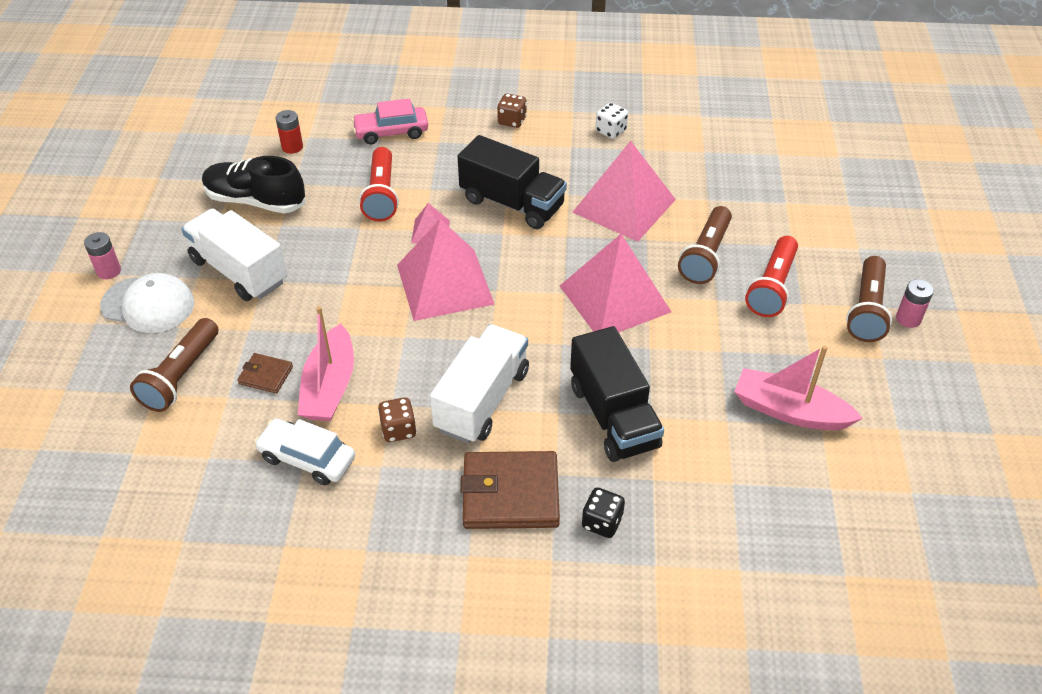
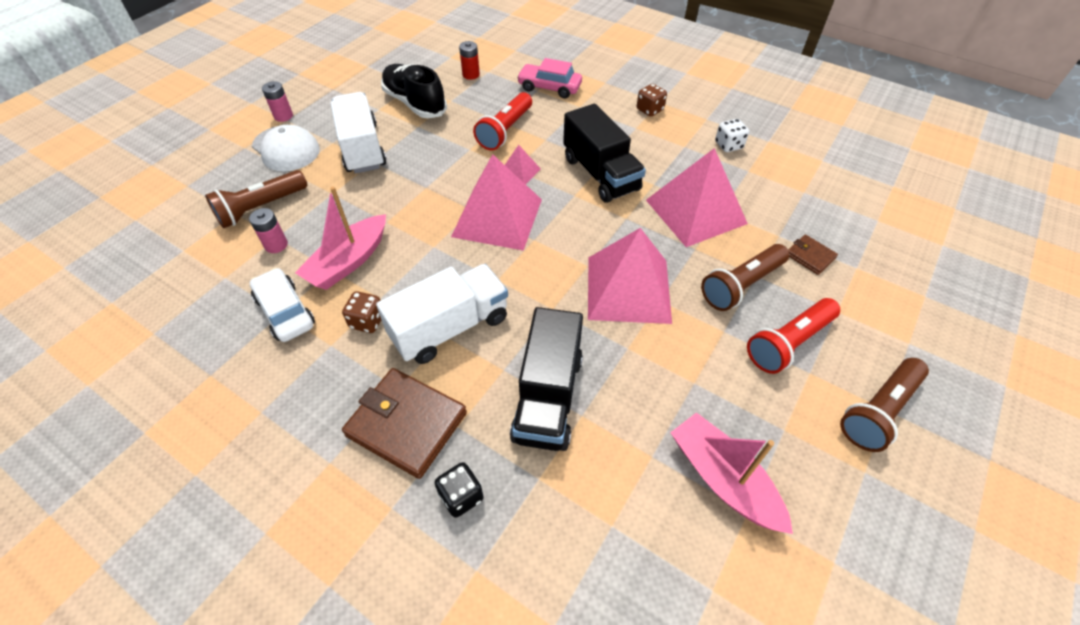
camera: 30 degrees right, 5 degrees up
(266, 375) = (314, 232): brown wallet -> brown wallet (810, 256)
(908, 319) = (922, 442): pink battery -> pink battery (276, 245)

